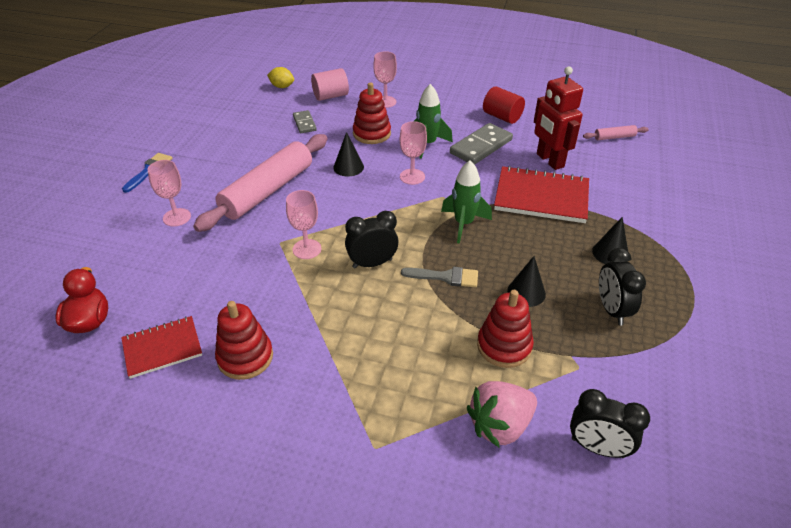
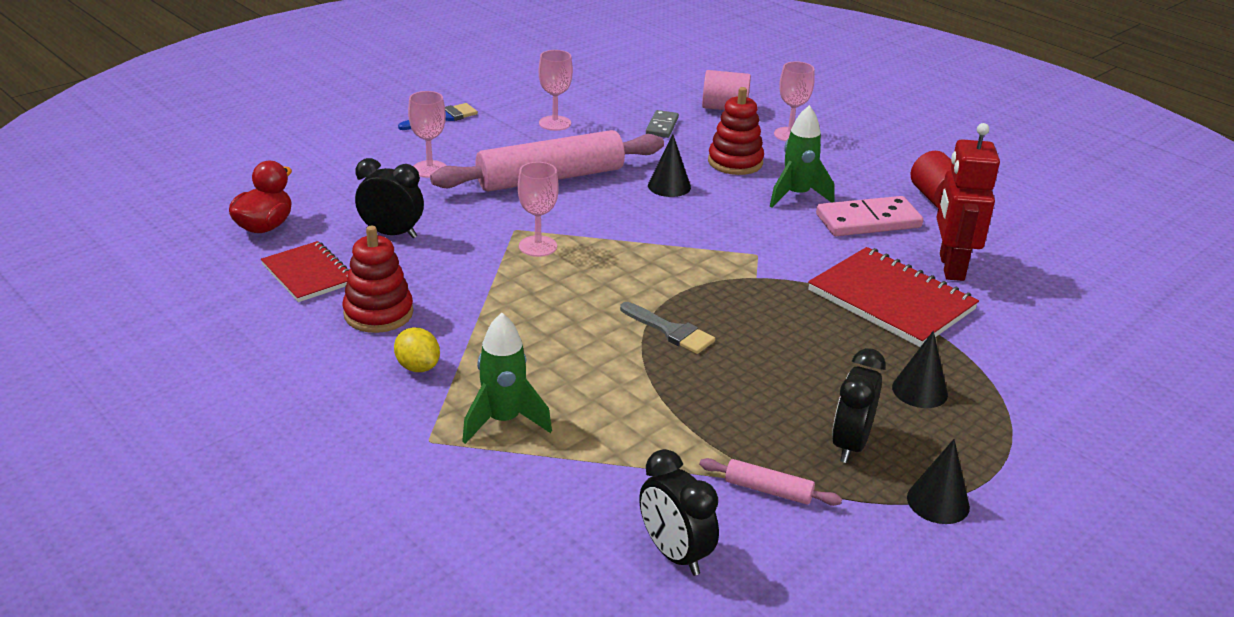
camera: 30 degrees right, 10 degrees down
(162, 348) = (309, 274): red notebook -> red notebook turned 45 degrees clockwise
(282, 86) = (673, 81): yellow lemon -> yellow lemon (418, 367)
(372, 263) = (597, 286): black clock -> black clock (392, 234)
(412, 177) = (739, 221): pink goblet -> pink goblet (555, 123)
(463, 224) = (752, 290): green rocket -> green rocket (503, 421)
(481, 146) = (868, 221): grey domino -> pink domino
(500, 425) = (582, 484): pink strawberry -> none
(504, 346) = (668, 420): red stacking toy -> none
(526, 292) = (755, 383): black cone -> black cone (938, 502)
(614, 137) = (1086, 274): pink rolling pin -> pink rolling pin (768, 490)

